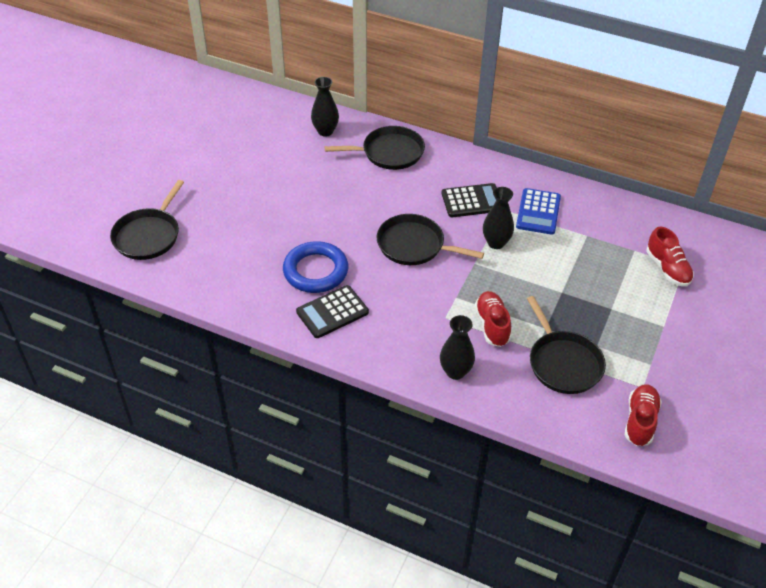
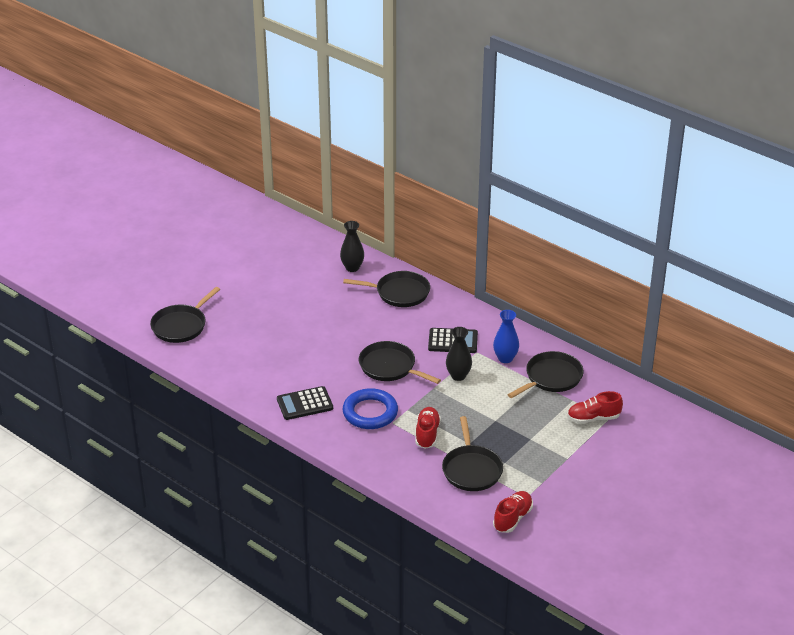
camera: 15 degrees right, 10 degrees down
(315, 271) = (303, 372): blue ring -> blue ring (370, 412)
(455, 371) = (383, 460): black vase -> none
(538, 212) = (505, 358): blue calculator -> blue vase
(599, 226) = (551, 377): none -> black pan
(667, 268) = (593, 418): red shoe -> red shoe turned 90 degrees clockwise

